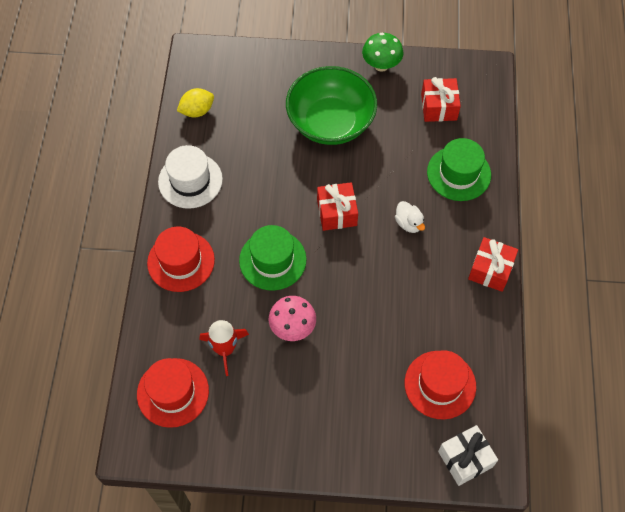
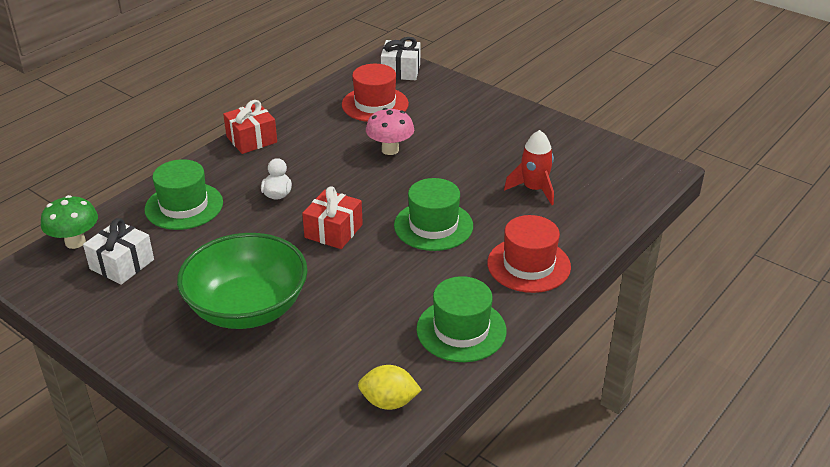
camera: 145 degrees left, 25 degrees down
(173, 392) = (603, 184): red hat -> none
(190, 180) = (461, 330): white hat -> green hat
(292, 328) = (459, 177): pink mushroom -> pink mushroom (390, 150)
(381, 65) = (120, 335): green mushroom -> green mushroom (75, 242)
(439, 107) = (122, 264): red gift -> white gift

